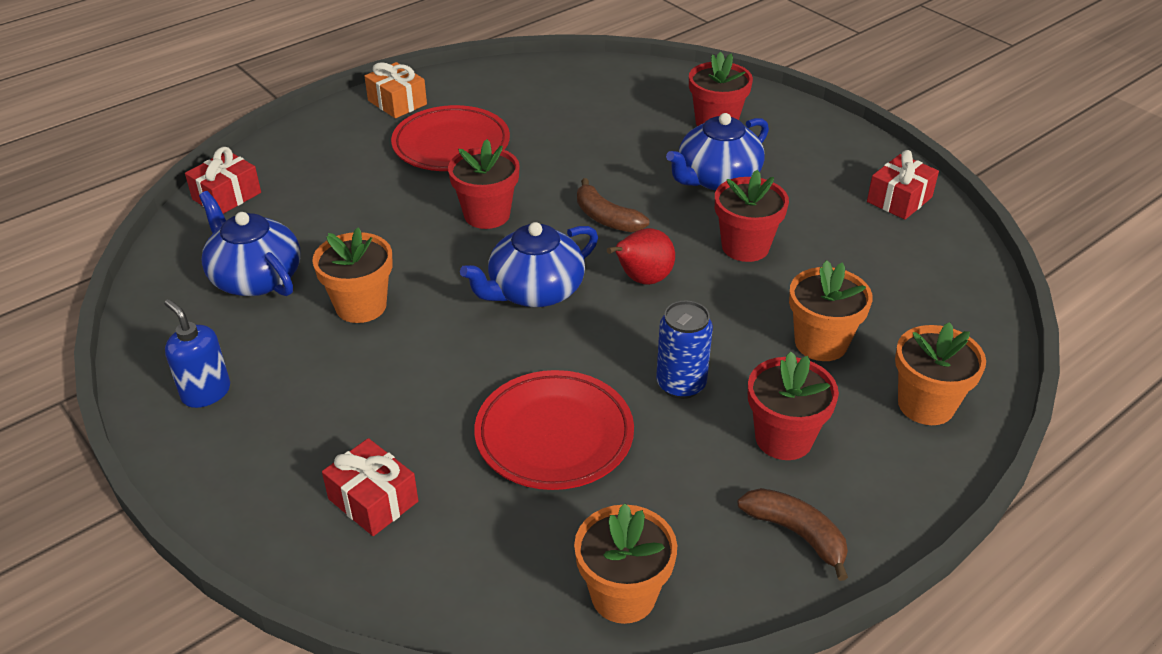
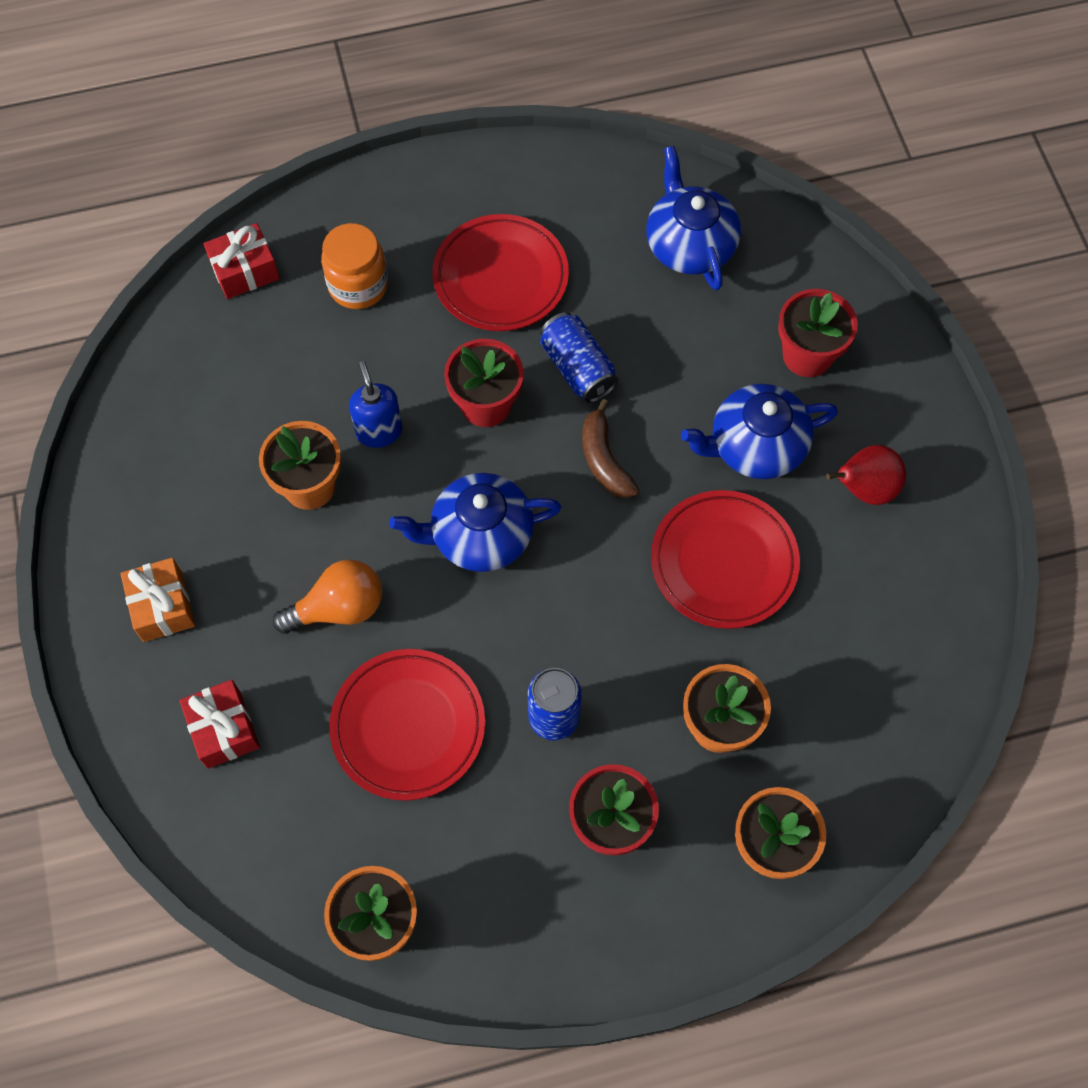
camera: 25 degrees right, 25 degrees up
(206, 392) = (134, 540): blue soap dispenser -> blue soap dispenser (379, 431)
(255, 277) = (229, 405): blue teapot -> blue teapot (689, 244)
(333, 179) = (358, 285): none -> orange jar
(397, 102) = (475, 182): orange gift -> orange gift (162, 606)
(437, 376) = (339, 608): none -> orange light bulb
(548, 175) = (577, 368): none -> blue can
(642, 280) = (593, 565): red pear -> red pear (864, 489)
(745, 247) = (724, 562): red flower pot -> red plate
(796, 533) = (557, 931): brown banana -> none
(899, 199) = (935, 561): red gift -> none

